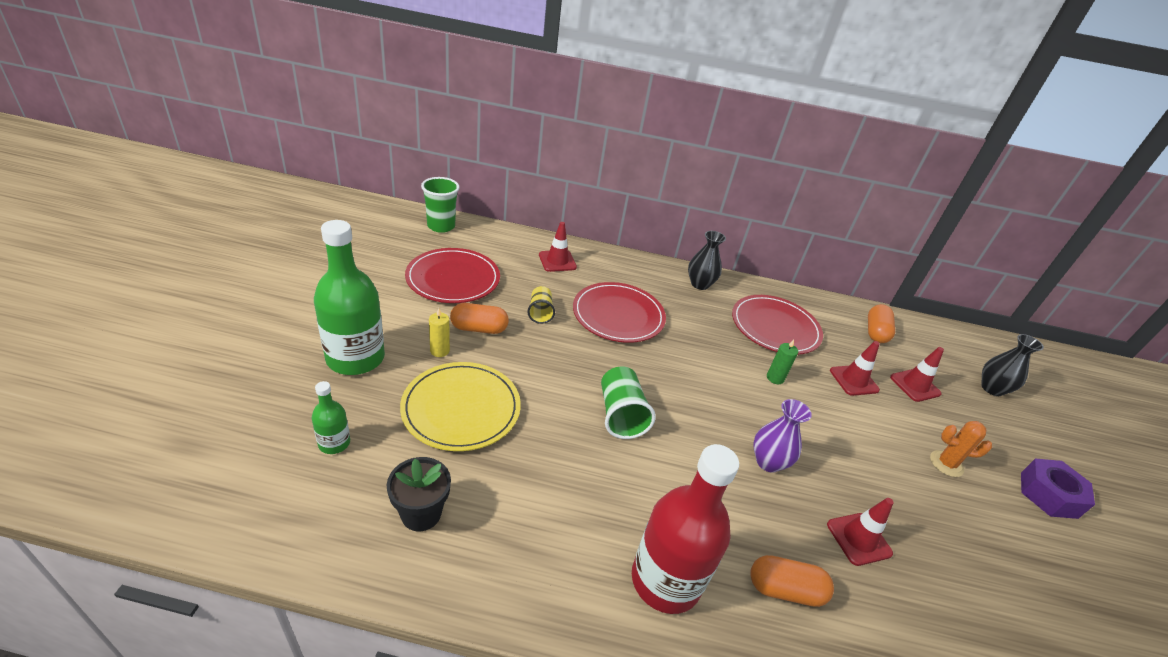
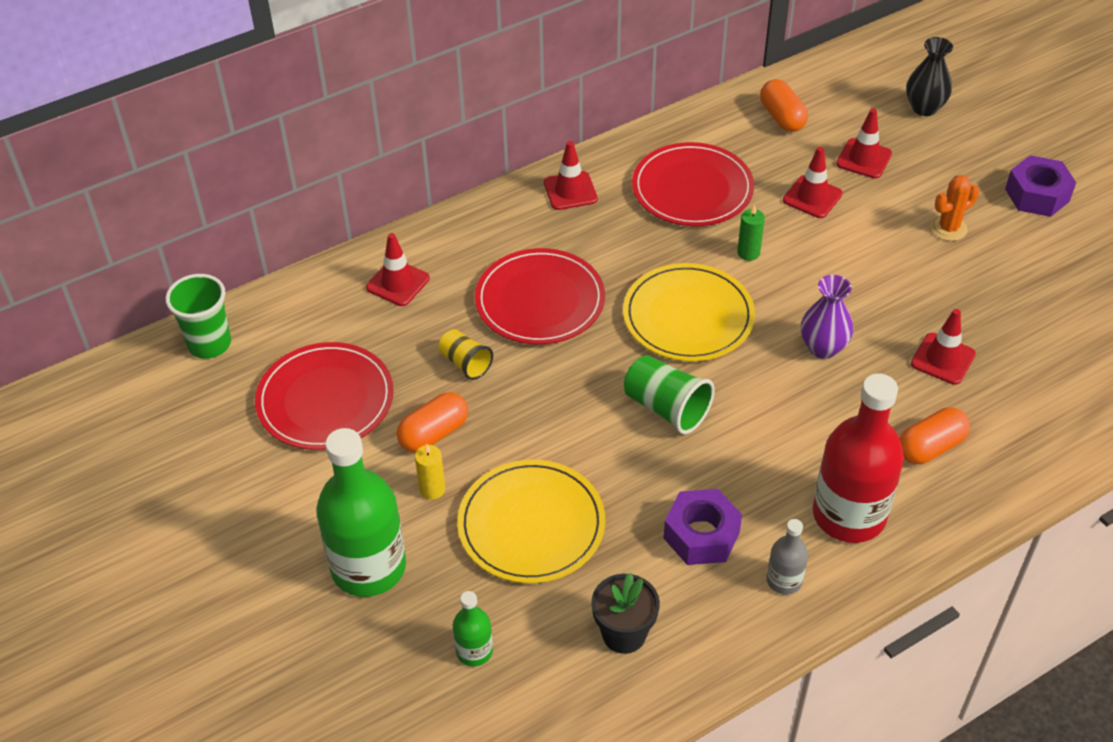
camera: 35 degrees left, 10 degrees up
(548, 500) = (701, 535): none -> purple nut
(564, 580) = (784, 580): none -> grey bottle
(695, 381) = (688, 316): none -> yellow plate
(699, 284) = (570, 191): black vase -> red traffic cone

